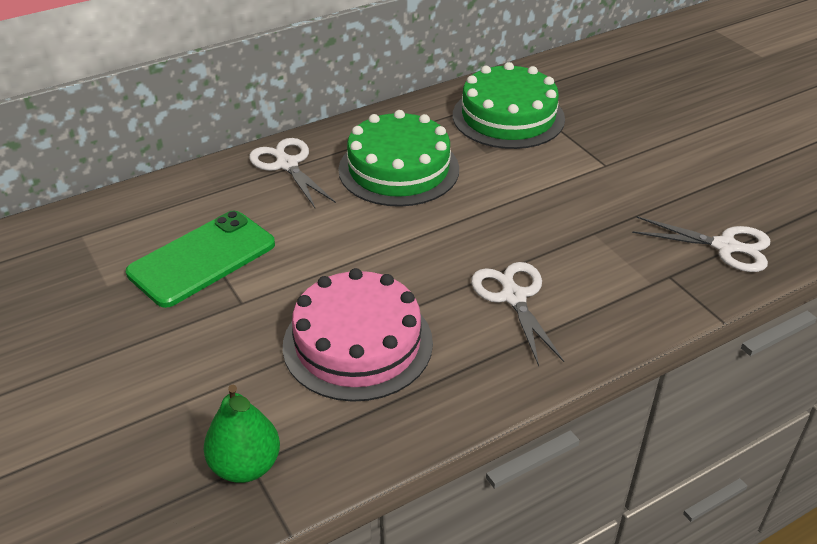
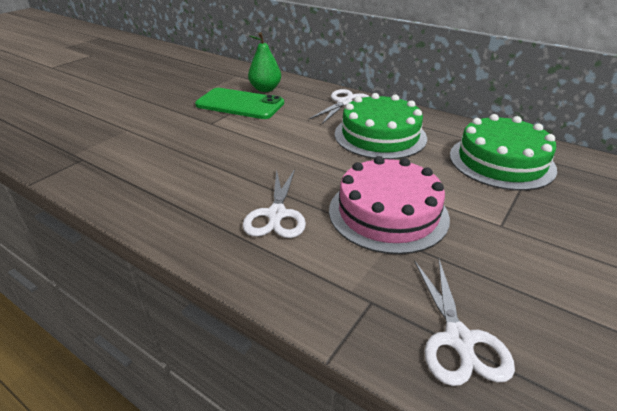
camera: 65 degrees right, 5 degrees down
(245, 466) = (81, 158): green pear -> green pear (265, 89)
(357, 343) = (193, 165): pink cake -> pink cake (388, 213)
(513, 297) = (276, 214): white scissors -> white scissors turned 135 degrees clockwise

